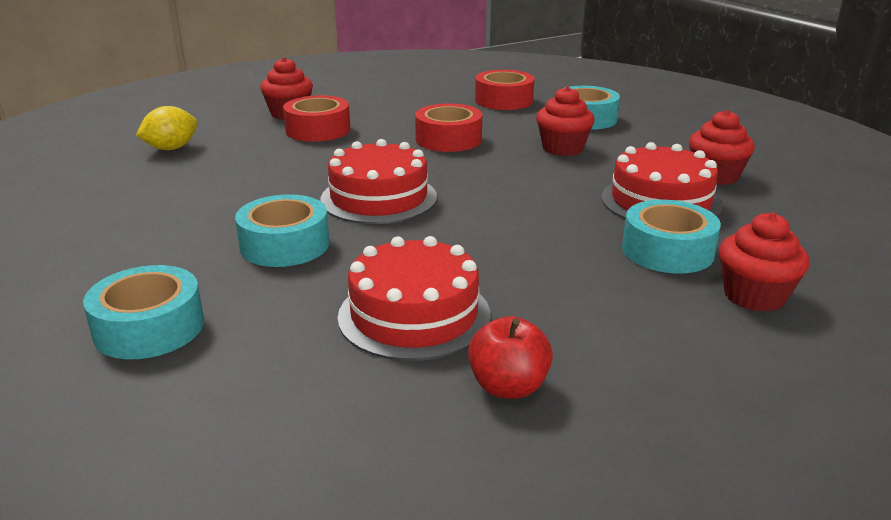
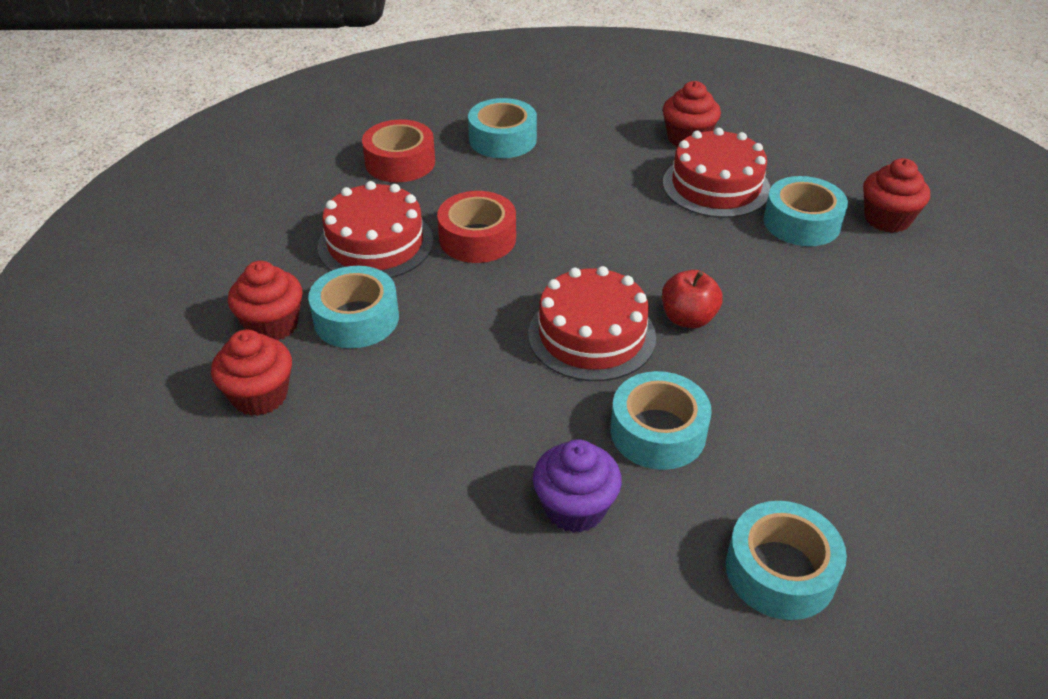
camera: 60 degrees left, 15 degrees up
(171, 148) = (297, 461): yellow lemon -> none
(178, 233) = (575, 508): none -> purple cupcake
(318, 130) = (356, 318): red tape -> turquoise tape
(414, 315) = (837, 391): red cake -> red cake (375, 244)
(508, 387) = (958, 380): red apple -> red apple (688, 318)
(562, 148) = (564, 183): red cupcake -> red cupcake (260, 396)

